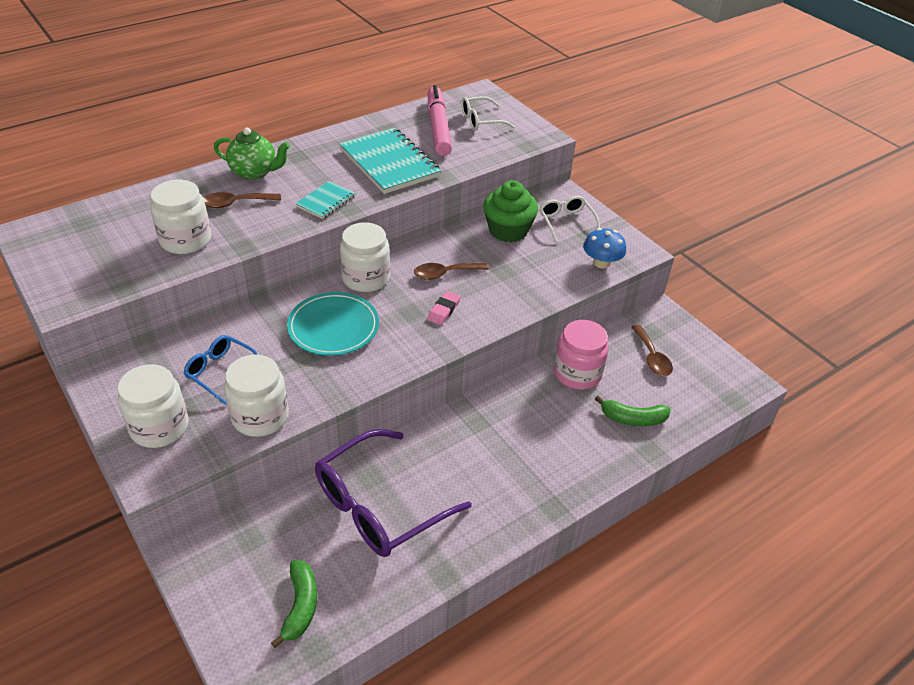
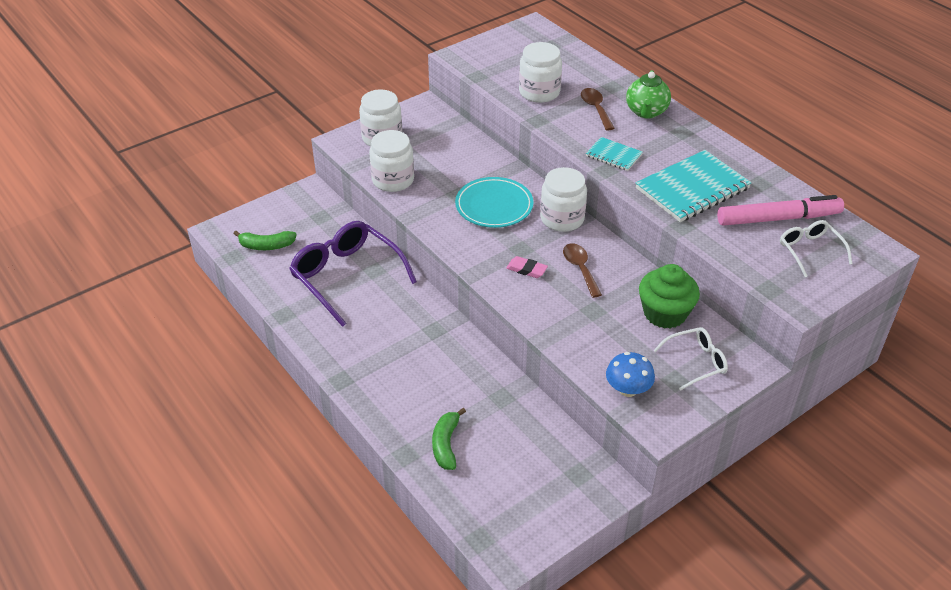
camera: 90 degrees right, 0 degrees up
(221, 372) = (437, 156): blue glasses -> none
(577, 373) = (503, 403): pink jar -> none
(652, 357) = (536, 469): brown spoon -> none

